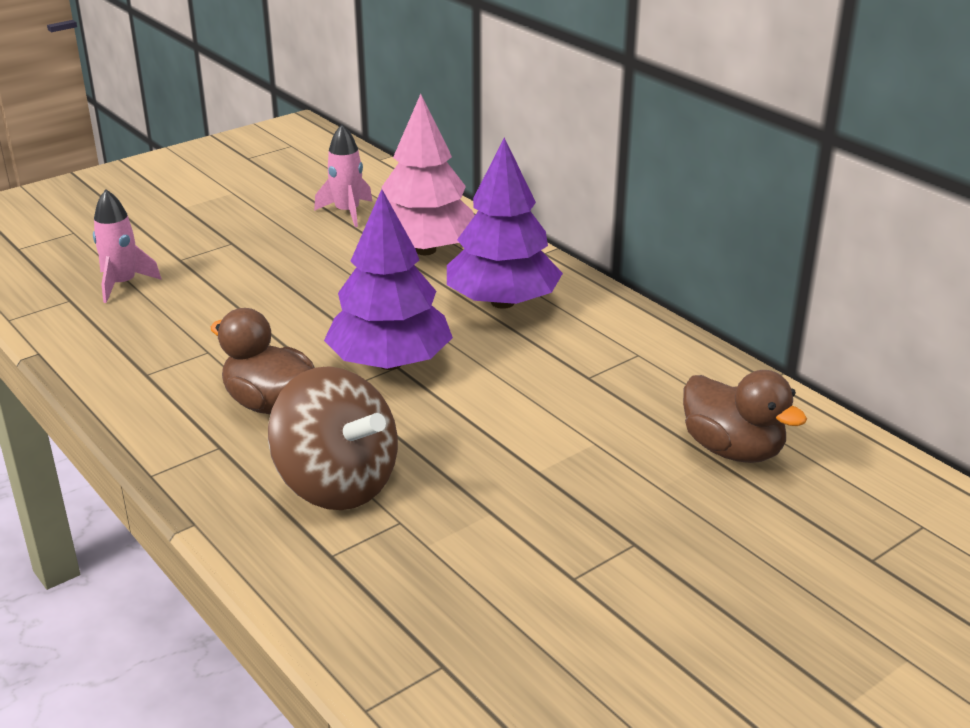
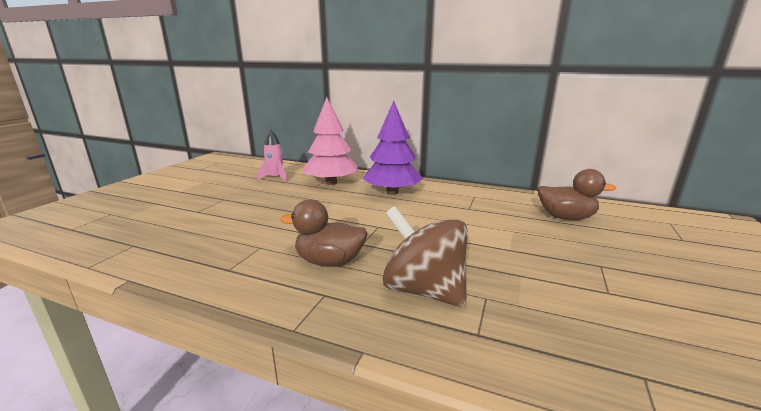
camera: 30 degrees left, 10 degrees down
(122, 284) = (168, 229): pink rocket -> none
(337, 484) = (424, 290): brown spinning top -> brown spinning top turned 150 degrees counterclockwise
(390, 362) = (372, 225): purple tree -> none

